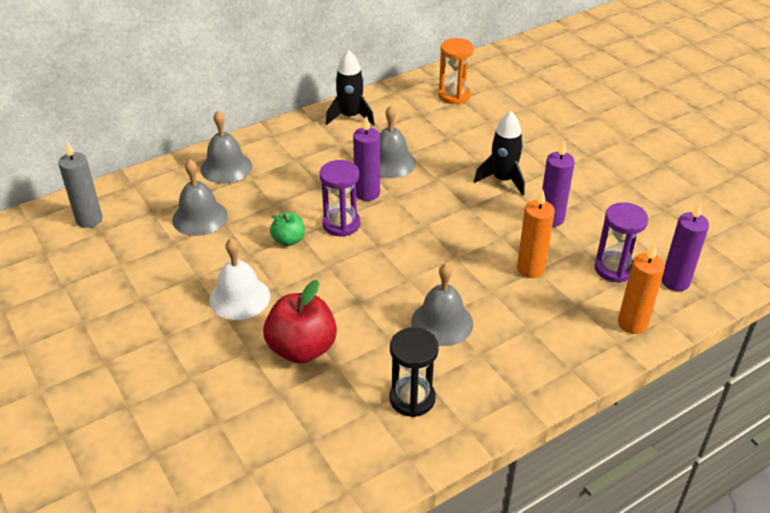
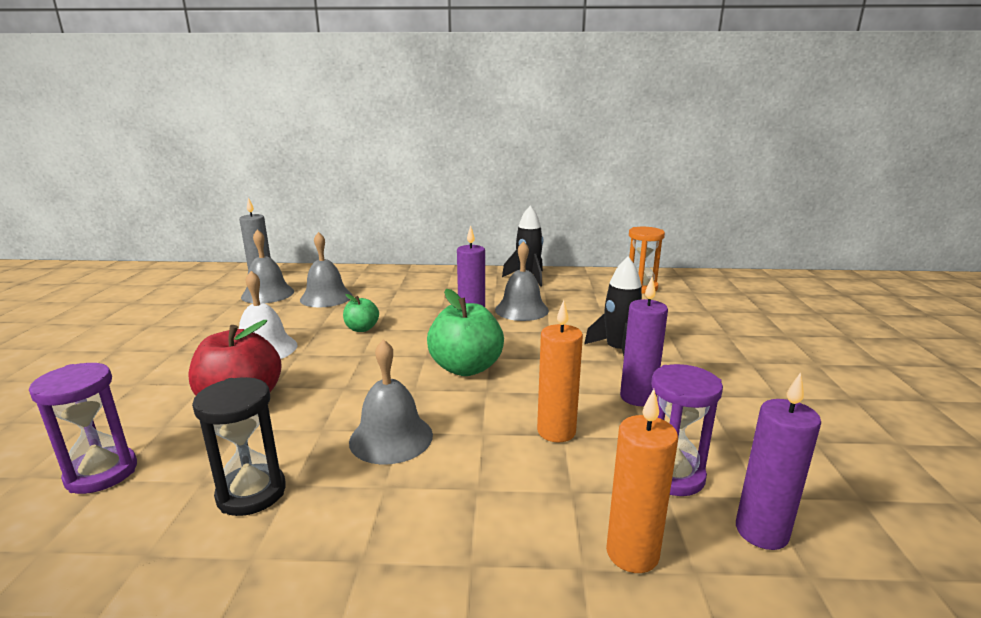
camera: 35 degrees right, 20 degrees down
(226, 167) = (391, 279): grey bell -> grey bell (268, 294)
(341, 224) = (419, 333): purple hourglass -> purple hourglass (101, 473)
(419, 243) = (466, 368): none -> green apple

